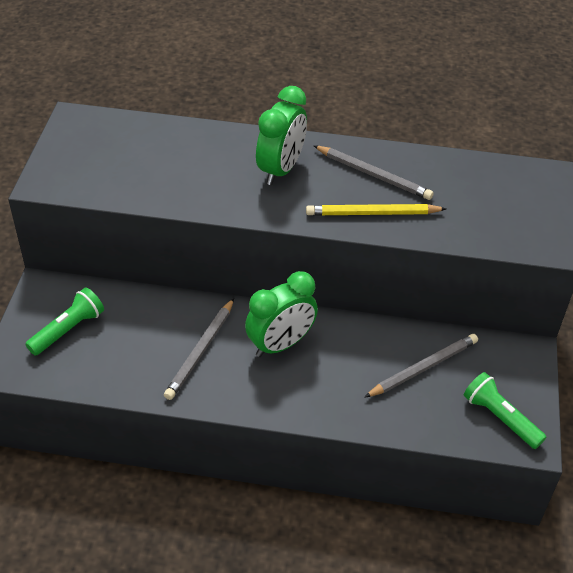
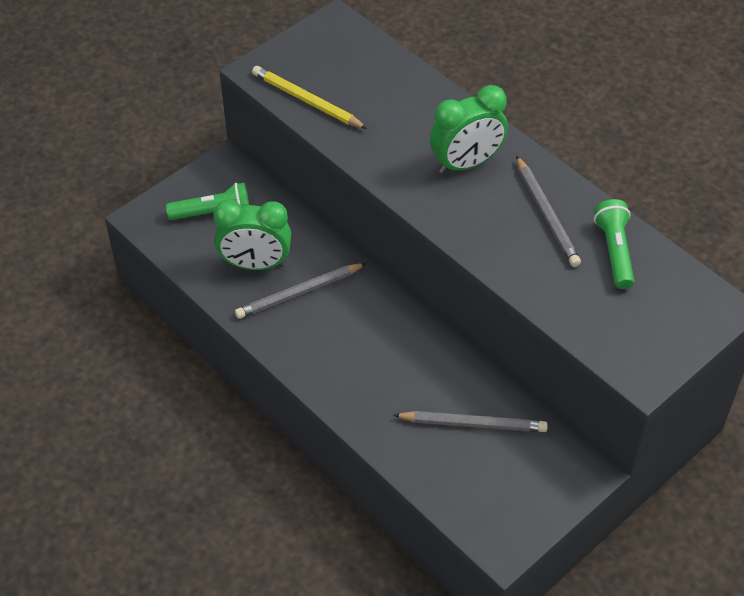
camera: 40 degrees right, 5 degrees up
(280, 344) = (370, 327): green clock -> green clock (255, 264)
(372, 213) = (507, 250): yellow pencil -> yellow pencil (307, 101)
(500, 418) = (497, 509): green flashlight -> green flashlight (614, 251)

